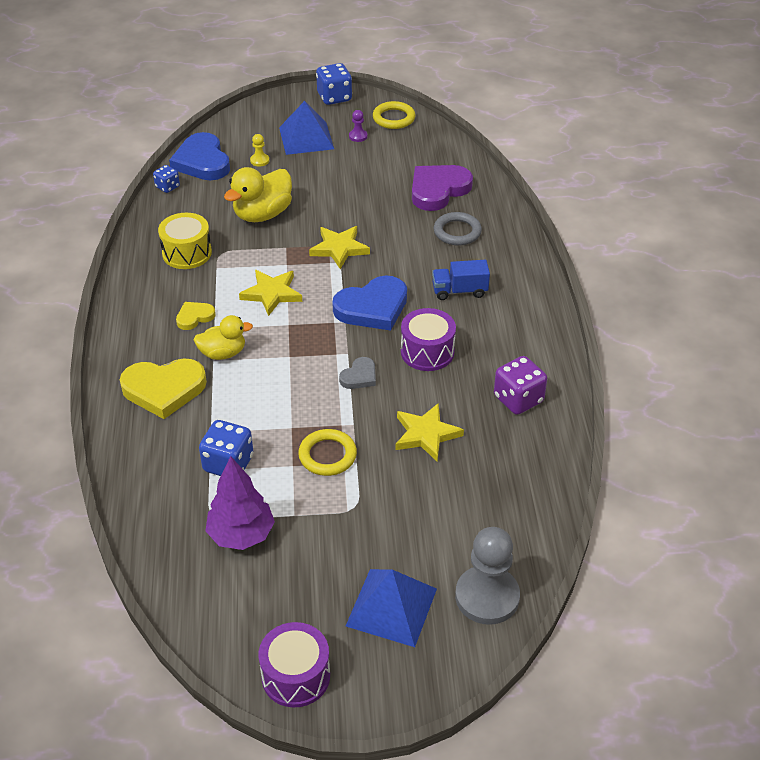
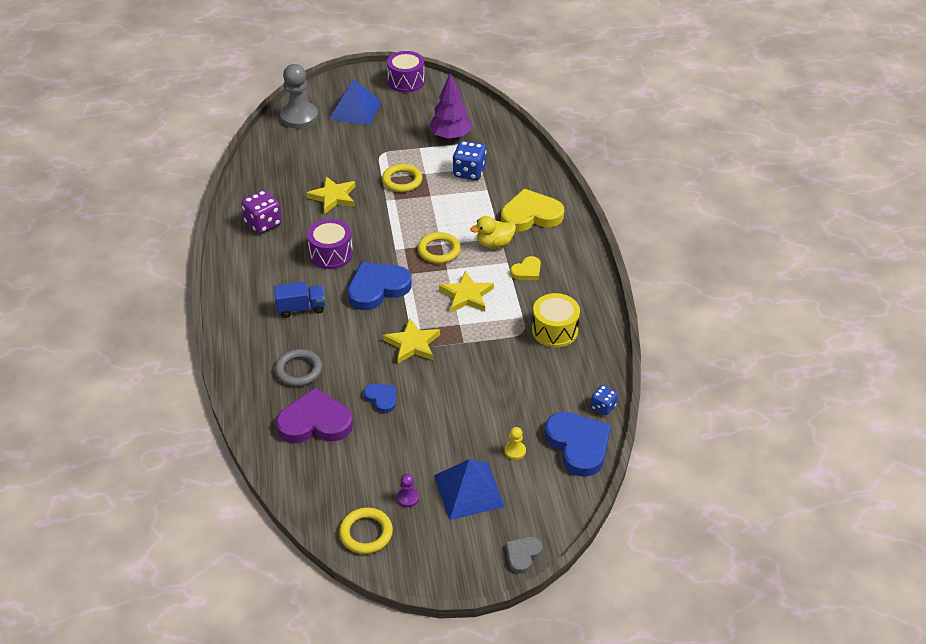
camera: 175 degrees right, 0 degrees up
(262, 214) = (494, 378): yellow duck -> none
(293, 348) = (439, 250): none -> yellow ring
(334, 97) = (445, 568): blue dice -> none
(359, 376) = (384, 233): grey heart -> grey heart (522, 555)
(375, 204) = (381, 398): none -> blue heart
(438, 190) = (315, 422): purple heart -> purple heart turned 135 degrees counterclockwise

